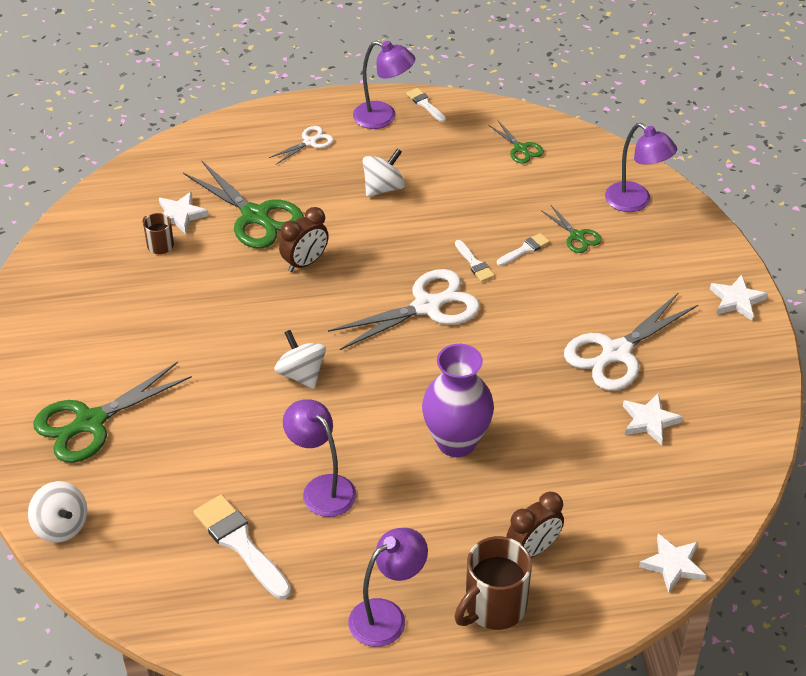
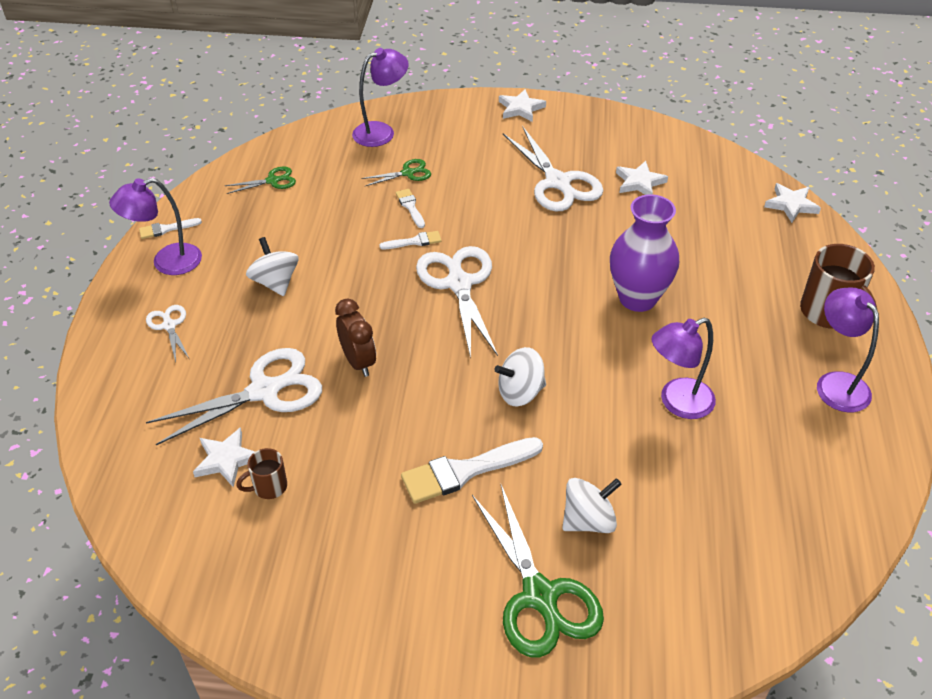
camera: 75 degrees left, 0 degrees up
(61, 526) = (695, 646): white spinning top -> white spinning top (588, 520)
(240, 543) = (740, 479): white brush -> white brush (465, 471)
(255, 216) = (265, 391): green scissors -> white scissors
(383, 118) = (167, 262): purple lamp -> purple lamp turned 150 degrees counterclockwise
(533, 549) = (768, 277): brown clock -> none

